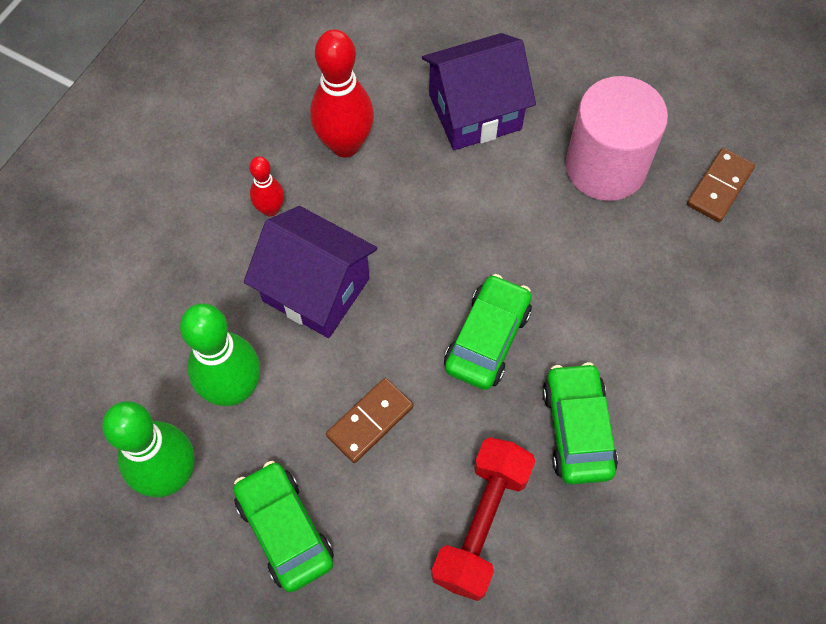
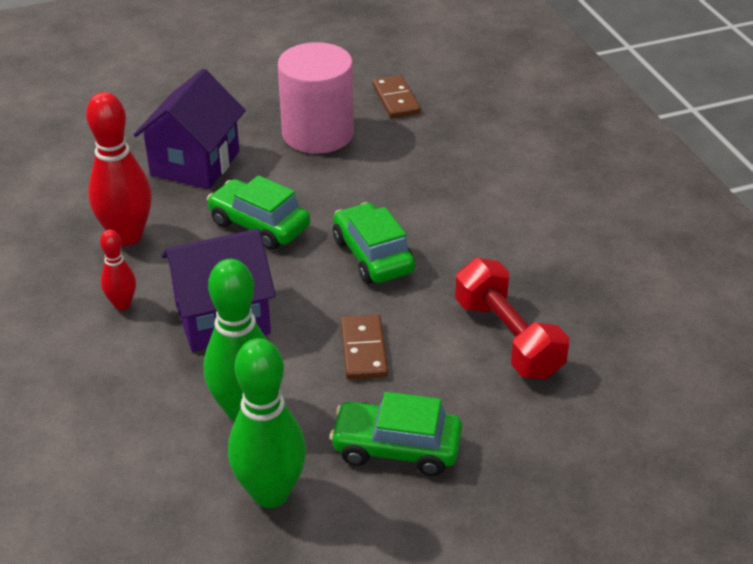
camera: 50 degrees left, 25 degrees down
(577, 429) = (489, 253): green car -> green car (259, 225)

